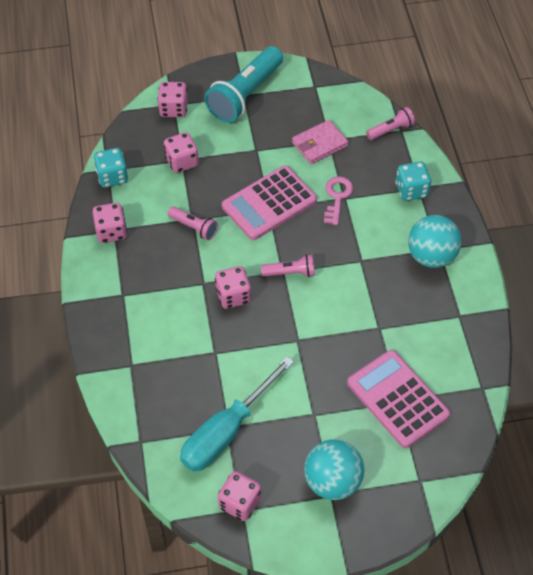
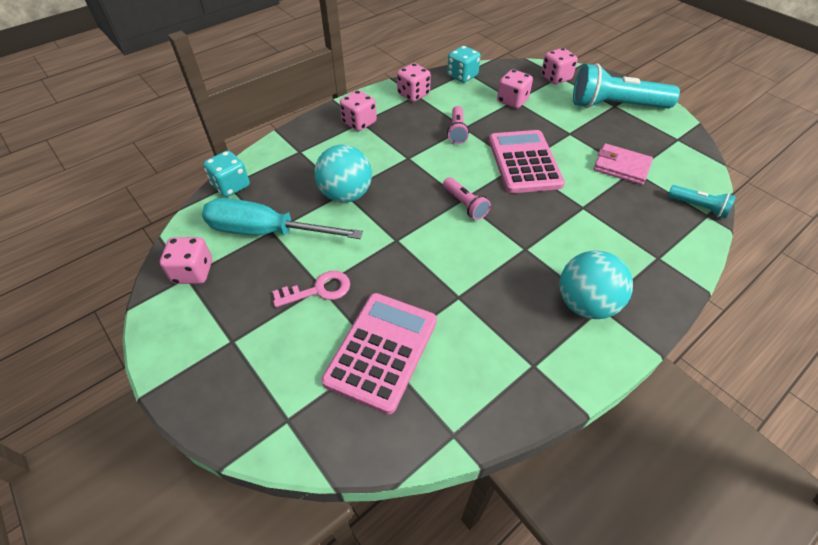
camera: 60 degrees right, 5 degrees down
(233, 296) = (409, 179): pink dice -> pink dice (359, 123)
(269, 203) = (524, 162): pink calculator -> pink calculator turned 60 degrees clockwise
(332, 481) = (248, 335): turquoise ball -> turquoise ball (346, 195)
(337, 197) = (578, 201): pink key -> pink key (318, 290)
(391, 130) = (698, 207): pink flashlight -> turquoise flashlight
(411, 190) = (647, 252): turquoise dice -> turquoise dice (231, 186)

